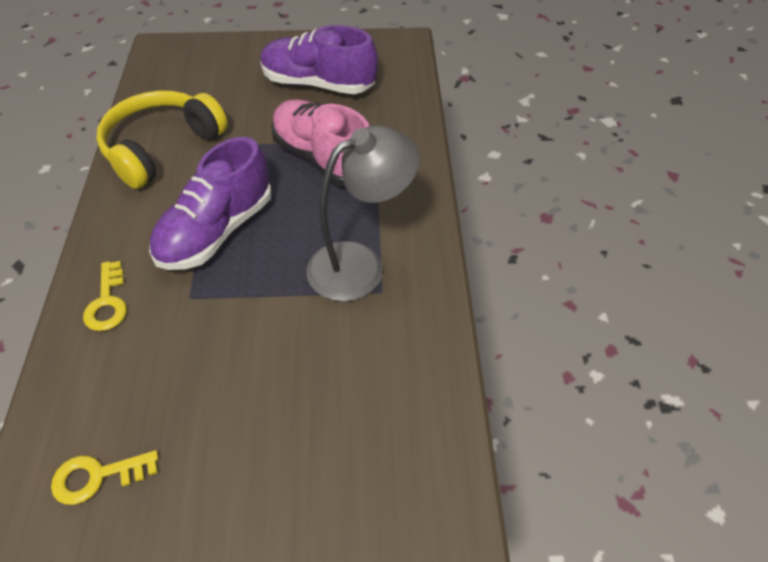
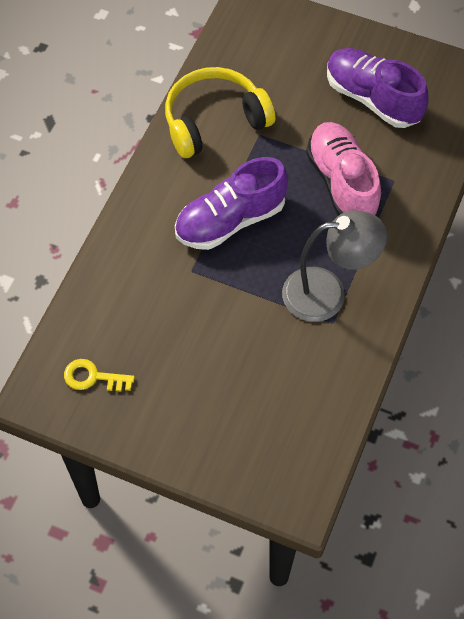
camera: 25 degrees right, 10 degrees up
(107, 302) = (133, 251): yellow key -> none

